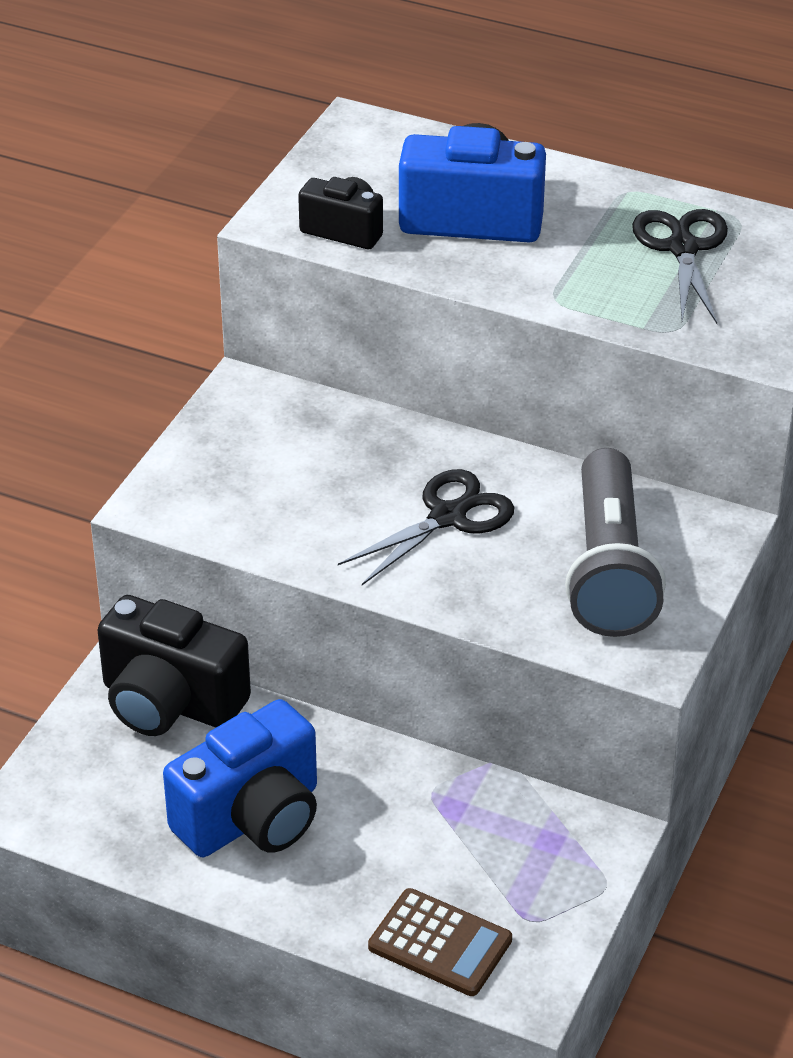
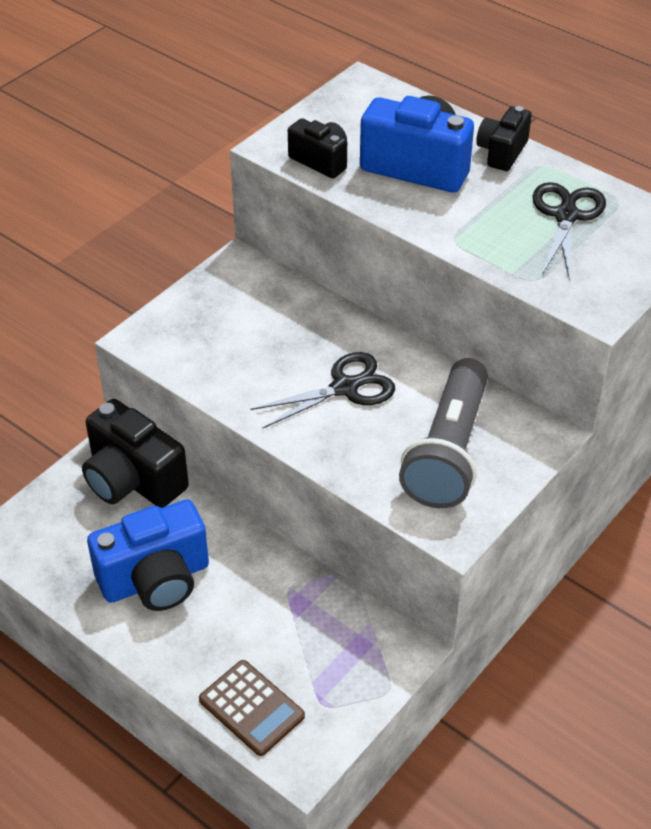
camera: 15 degrees right, 5 degrees up
(572, 183) = (502, 152): none -> black camera

